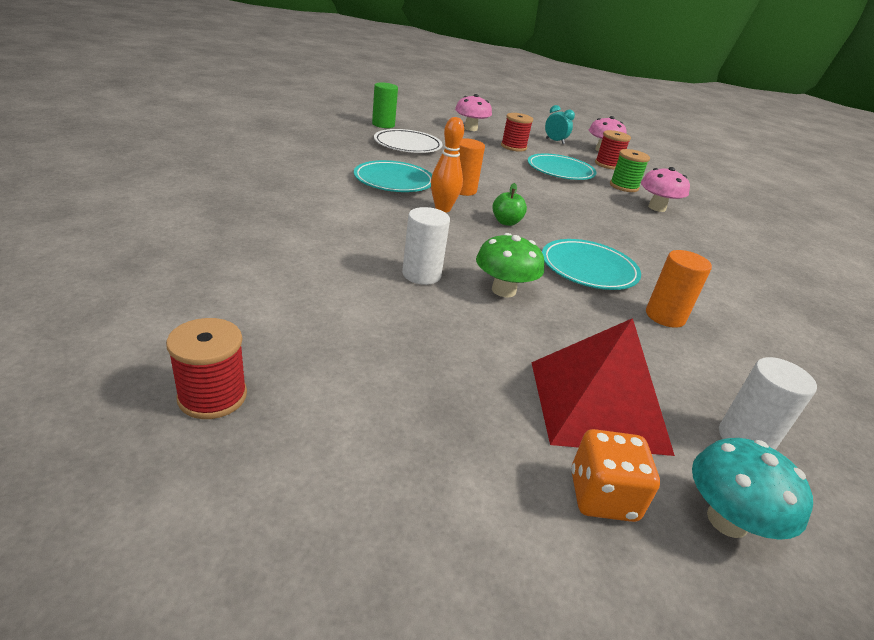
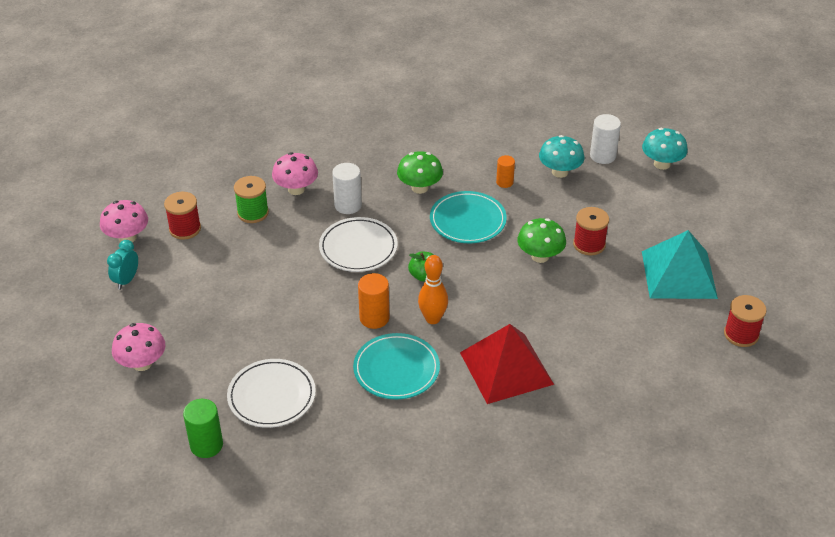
camera: 105 degrees left, 10 degrees up
(396, 392) = (679, 274): none -> turquoise pyramid
(421, 275) = (557, 299): white cylinder -> white cylinder (348, 205)
(513, 147) = (189, 310): red spool -> red spool (589, 244)
(560, 171) = (245, 261): turquoise plate -> none
(561, 208) = (358, 248): none -> white plate
(597, 405) = (622, 204): red pyramid -> red pyramid (506, 368)
(602, 496) = (681, 198): orange dice -> none
(655, 261) = (419, 188): none -> green mushroom
(665, 316) = (504, 182): orange cylinder -> orange cylinder, size x0.64
(691, 372) = (560, 172): none -> turquoise mushroom

